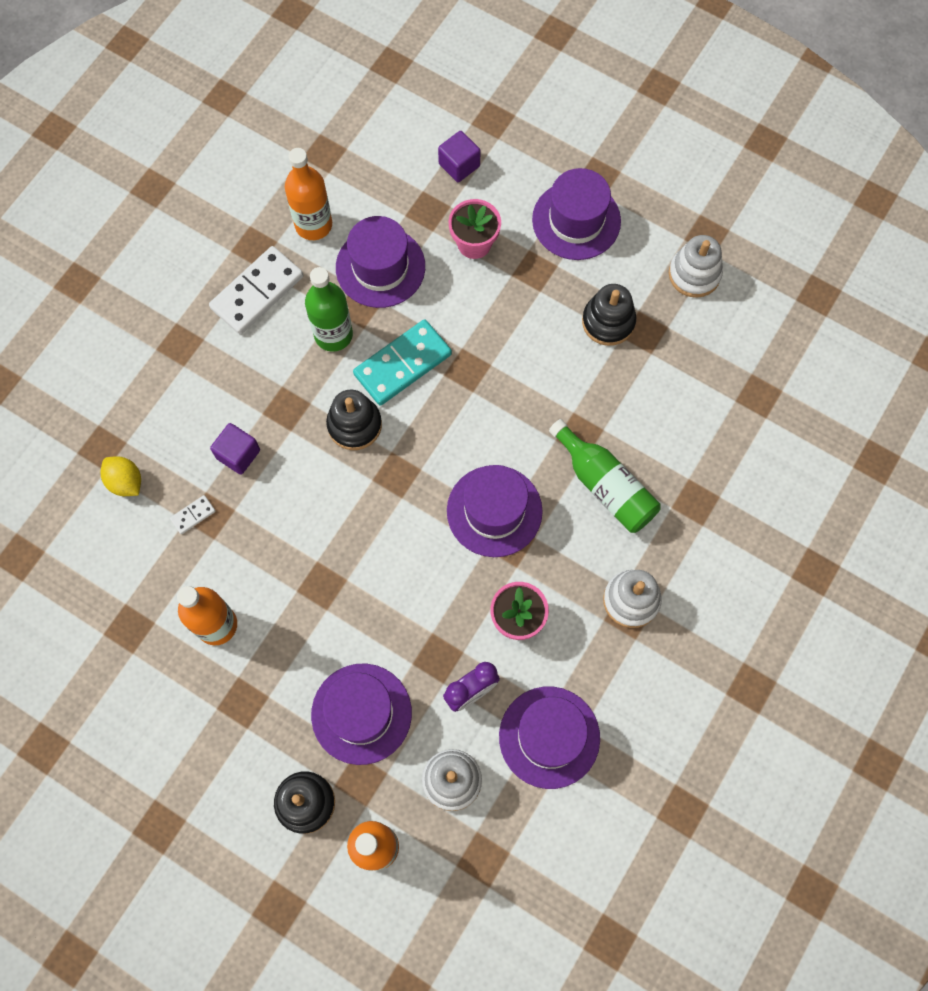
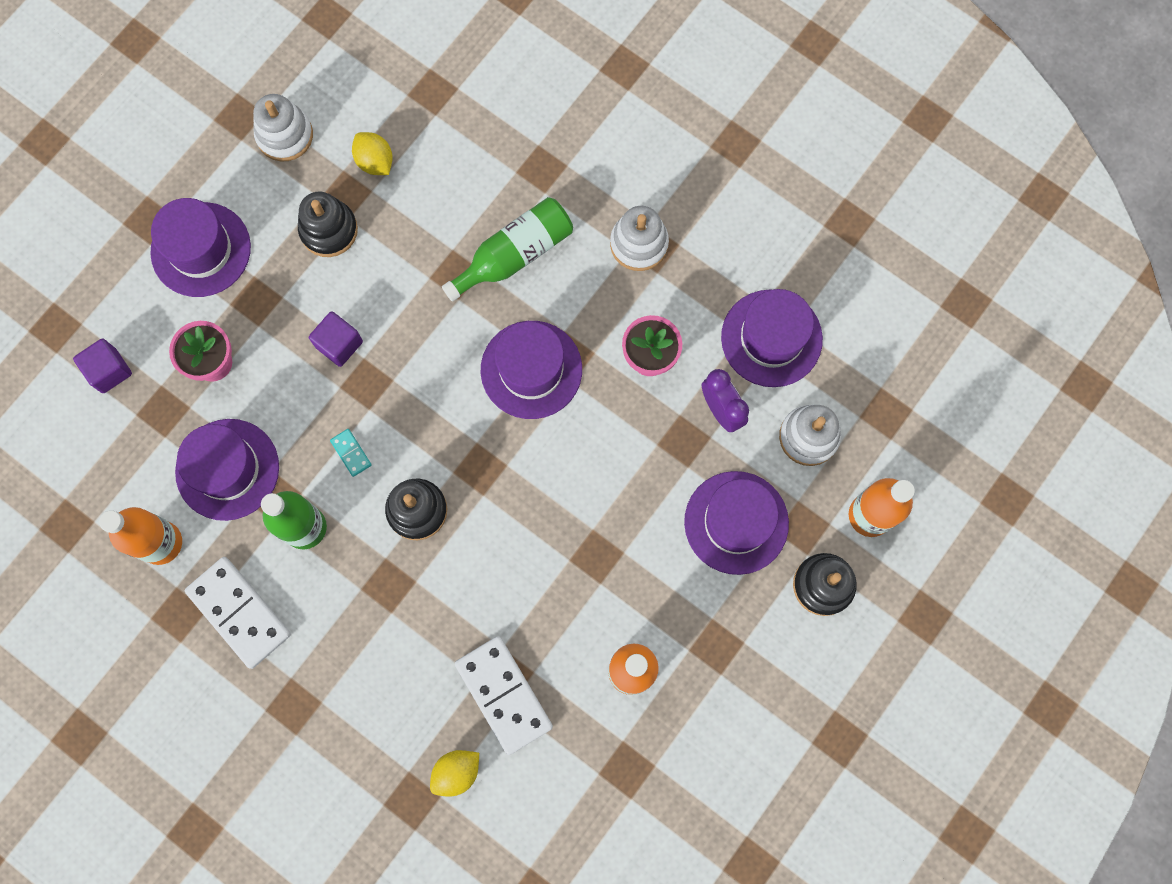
camera: 85 degrees left, 5 degrees up
(193, 515) = (504, 695): white domino -> white domino, size x2.29
(238, 454) = (437, 641): purple cube -> purple cube (339, 344)
(402, 364) = (351, 453): turquoise domino -> turquoise domino, size x0.44
(680, 353) = (375, 161): none -> yellow lemon

